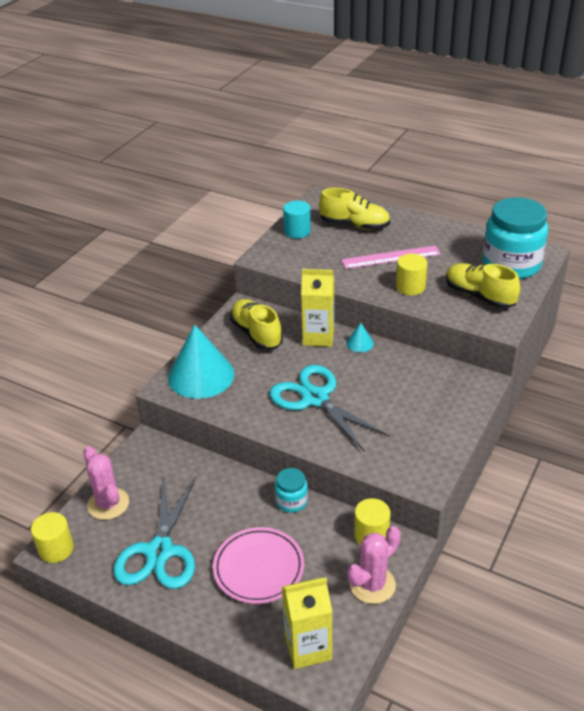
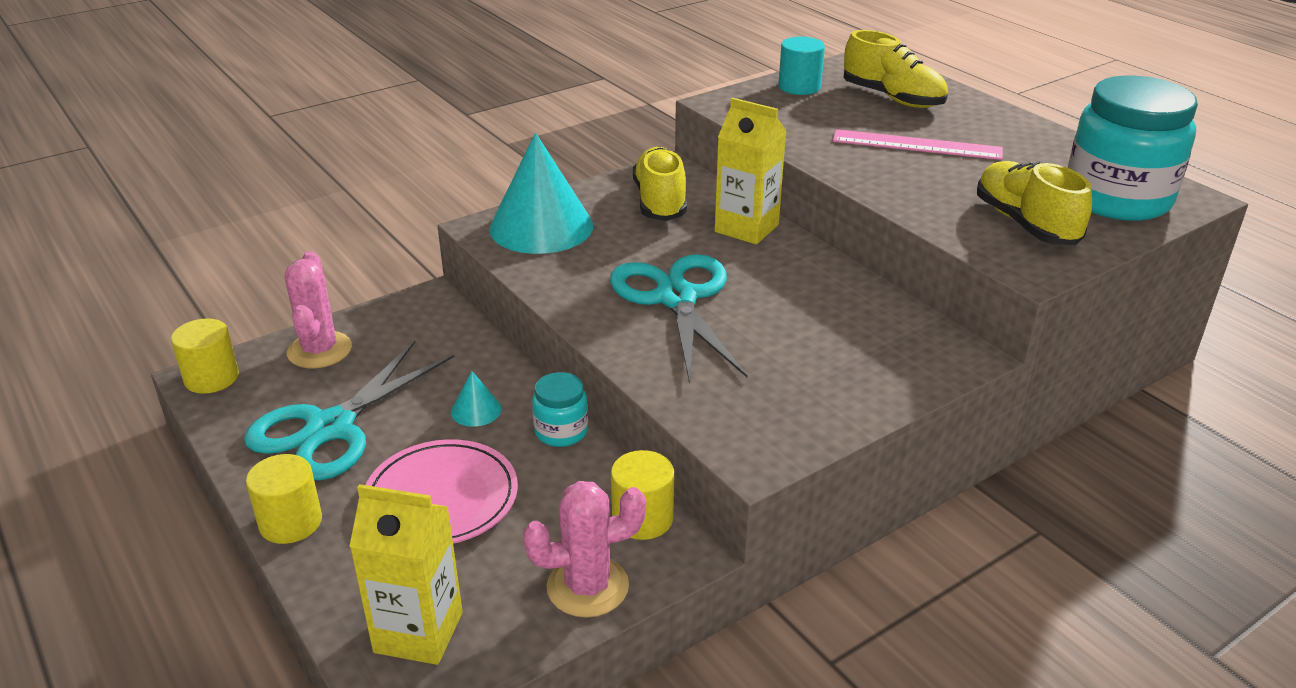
camera: 25 degrees right, 5 degrees down
(360, 343) = (803, 252): turquoise cone -> turquoise cone (476, 410)
(410, 287) = (917, 185): yellow cylinder -> yellow cylinder (290, 522)

